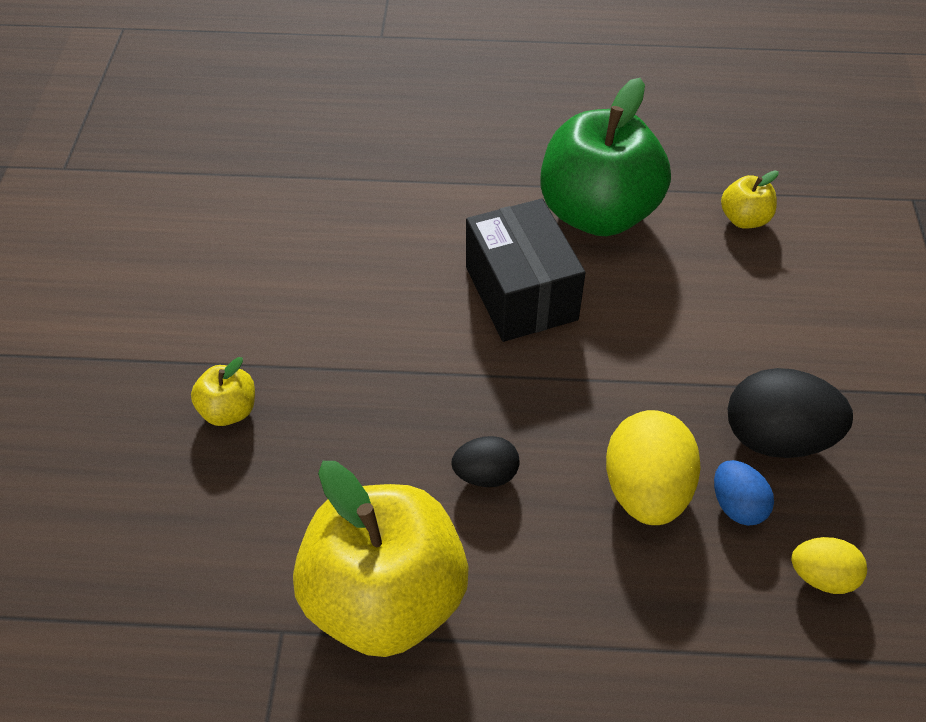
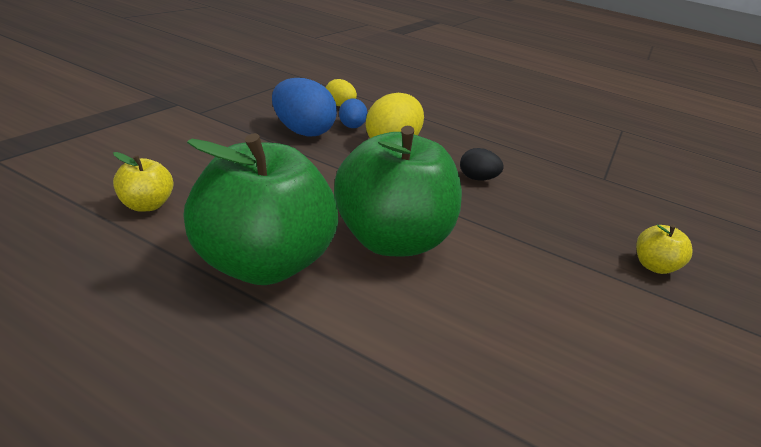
camera: 160 degrees left, 20 degrees down
(385, 598) = (549, 168): yellow apple -> none
(521, 293) = (390, 240): black box -> green apple
(776, 438) = (302, 131): black egg -> blue egg

